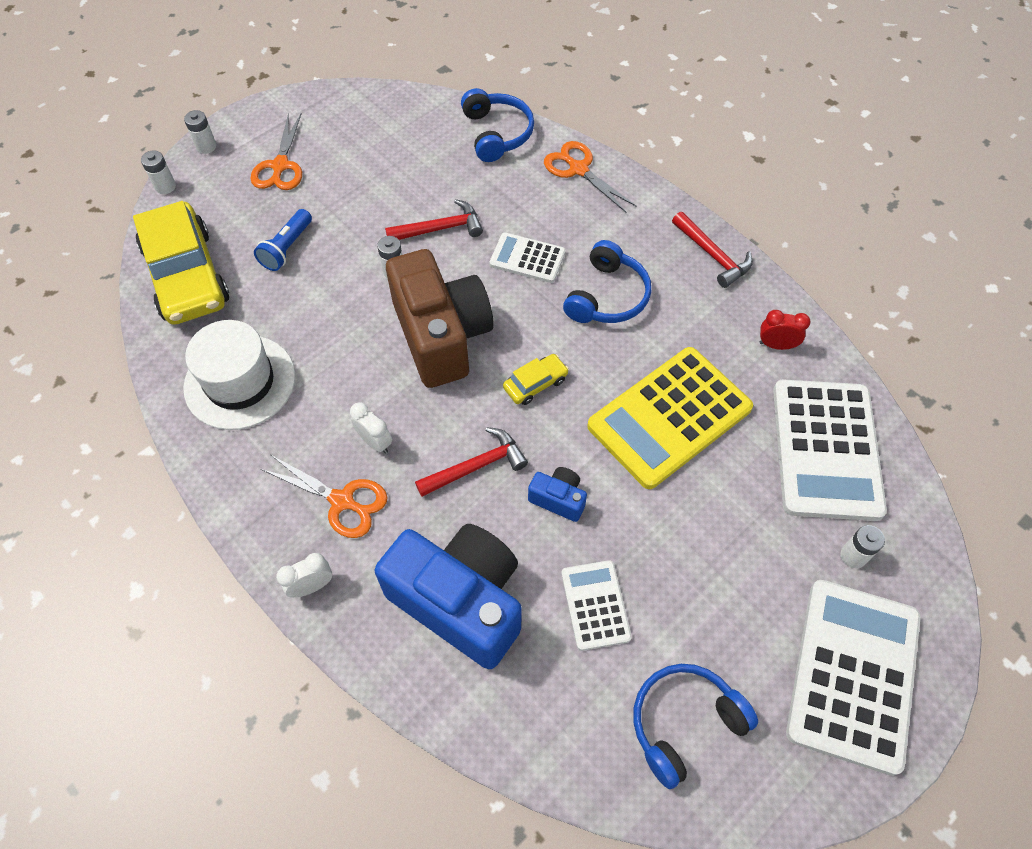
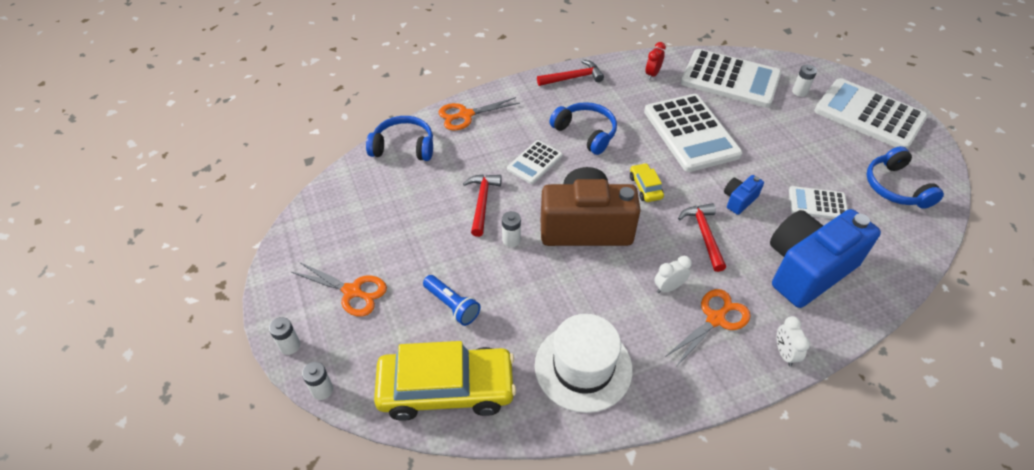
camera: 70 degrees left, 10 degrees down
(669, 417) = (691, 133): yellow calculator -> white calculator

